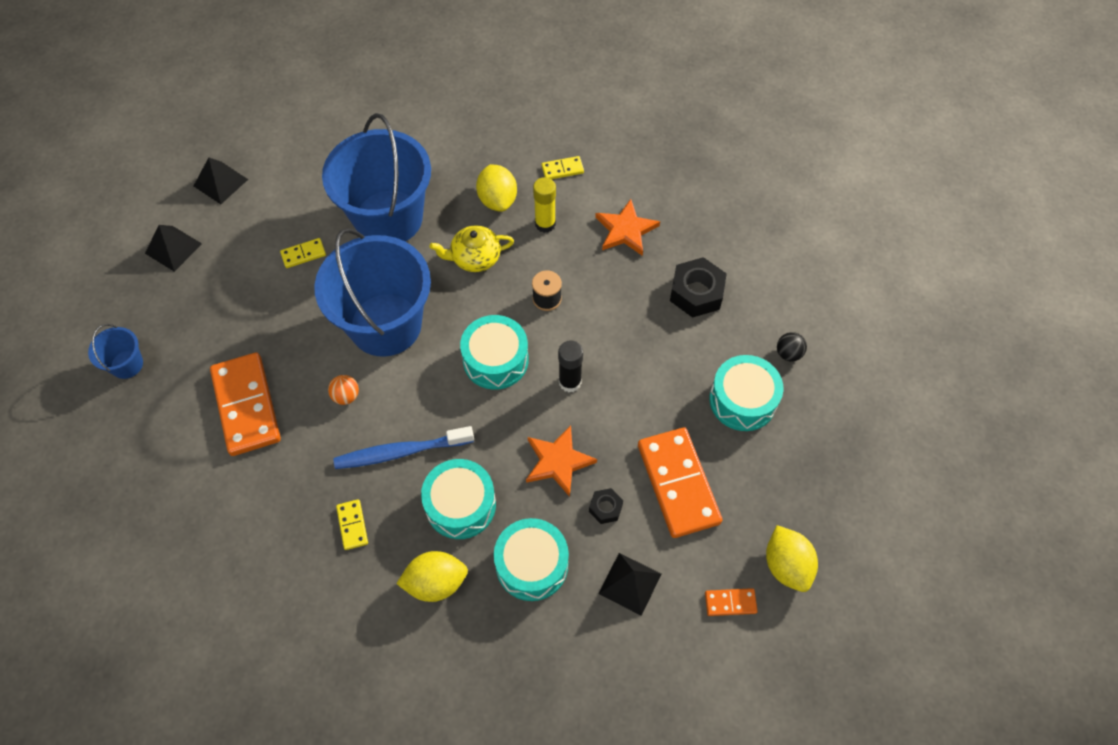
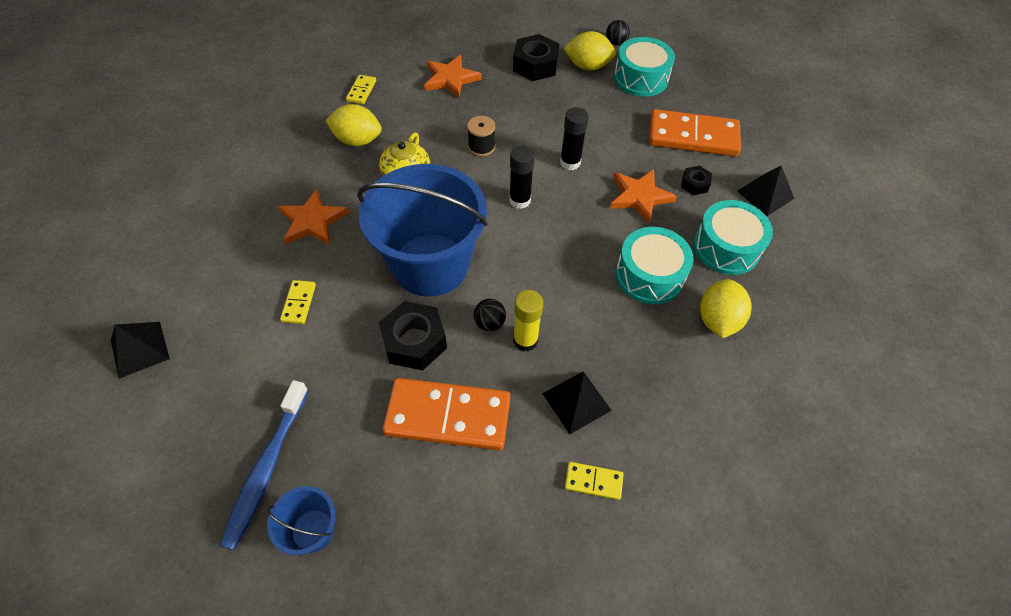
camera: 65 degrees left, 5 degrees down
(173, 248) = (188, 427): black pyramid -> black pyramid (576, 401)
(303, 350) = (414, 341): none -> black nut
(346, 396) = (489, 323): orange ball -> black ball
(352, 525) = (633, 365): yellow domino -> yellow domino (593, 481)
(388, 218) = (312, 221): blue bucket -> orange star
(401, 452) = (574, 299): blue toothbrush -> blue toothbrush (267, 467)
(495, 360) = (520, 200): turquoise drum -> black glue stick
(545, 224) = (407, 121): yellow glue stick -> yellow glue stick (525, 340)
(730, 602) = (800, 147): orange domino -> none
(786, 565) = (781, 109): yellow lemon -> yellow lemon (588, 66)

